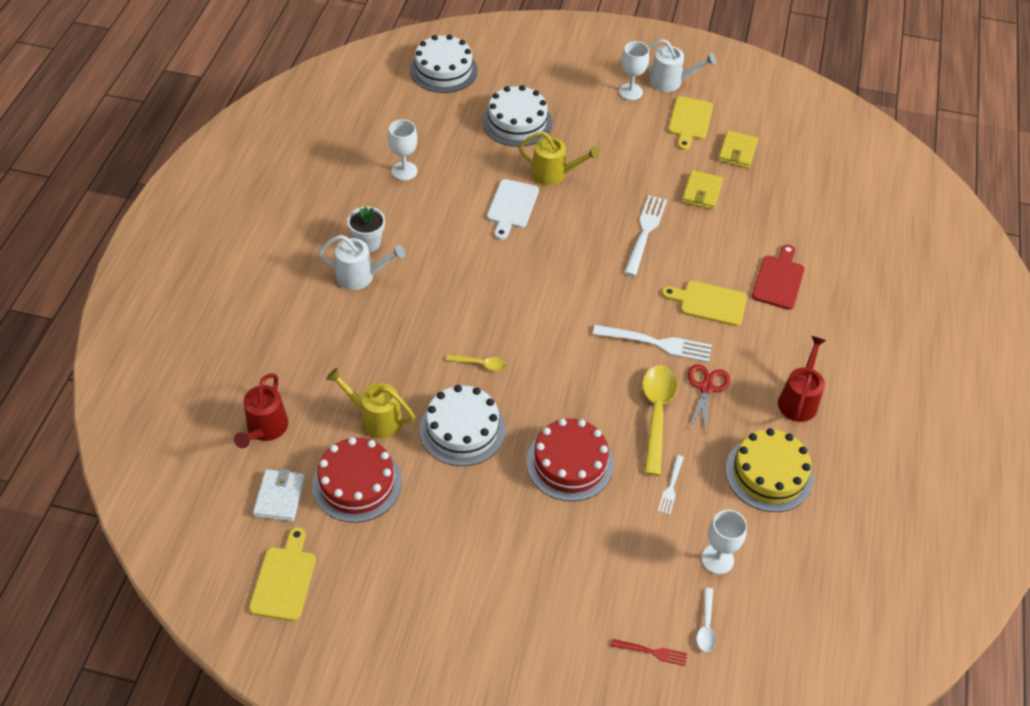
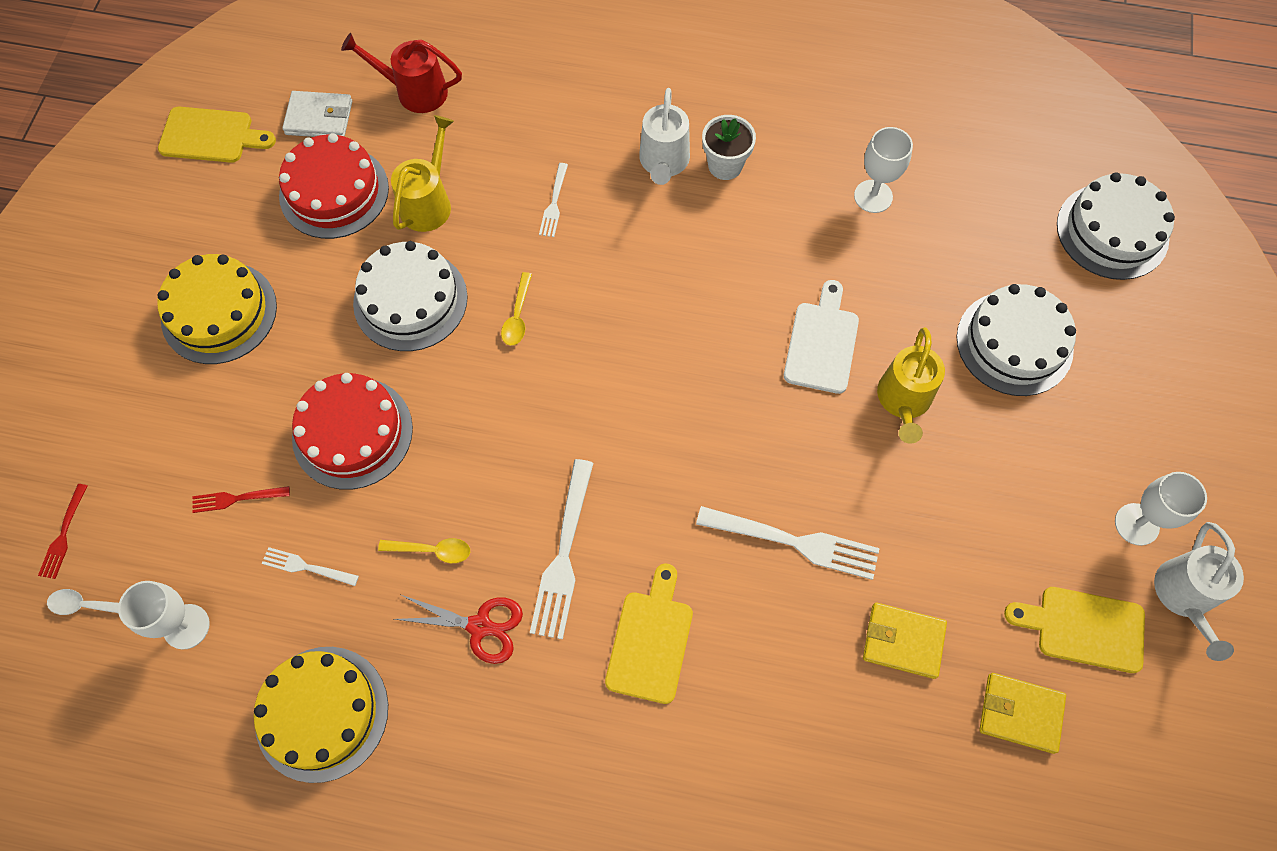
camera: 90 degrees right, 15 degrees up
(387, 340) = (554, 203): none -> white fork
(463, 559) = (219, 312): none -> yellow cake
(512, 207) = (822, 343): white cutting board -> white cutting board turned 90 degrees clockwise
(621, 534) = (236, 498): none -> red fork
(656, 414) = (432, 550): yellow spoon -> yellow spoon, size x0.49
(778, 280) = (712, 765): red cutting board -> none
(799, 399) = (458, 775): red watering can -> none

